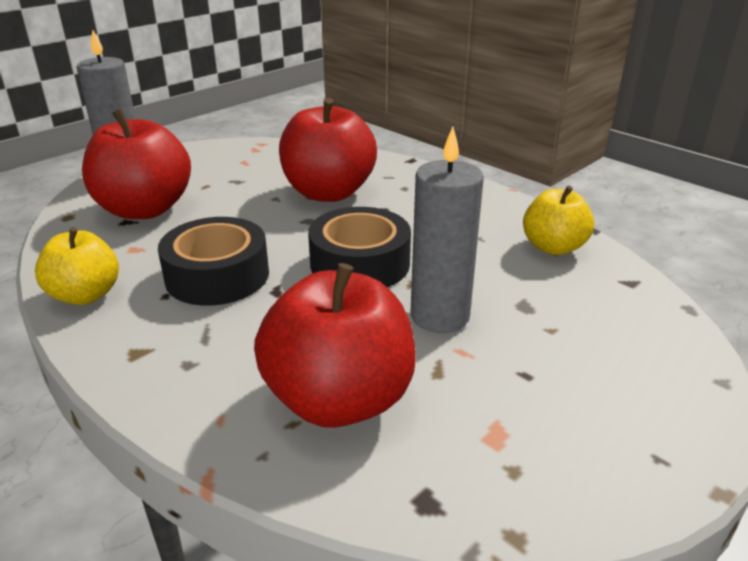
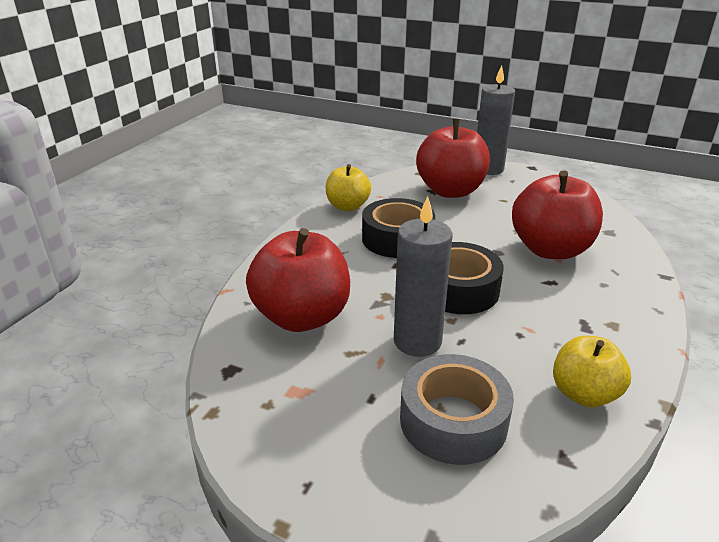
camera: 70 degrees right, 0 degrees up
(574, 327) = (453, 421): none -> grey tape

